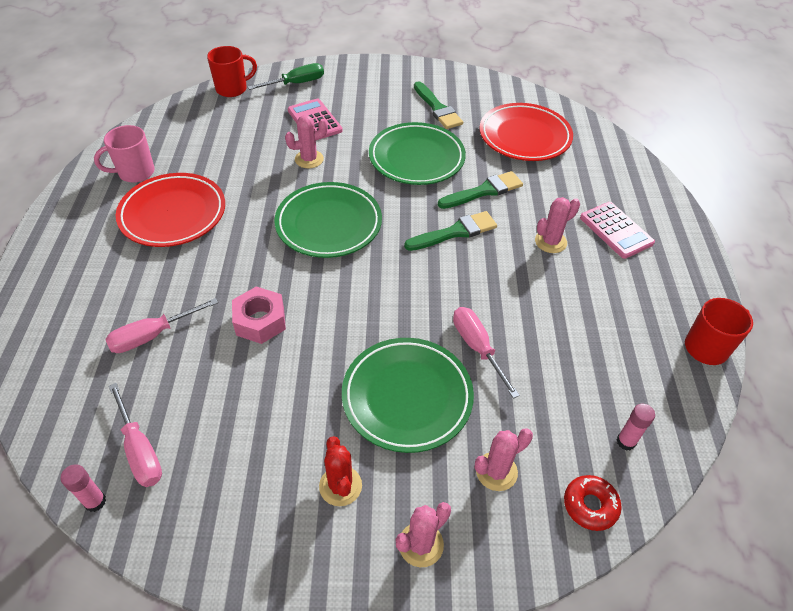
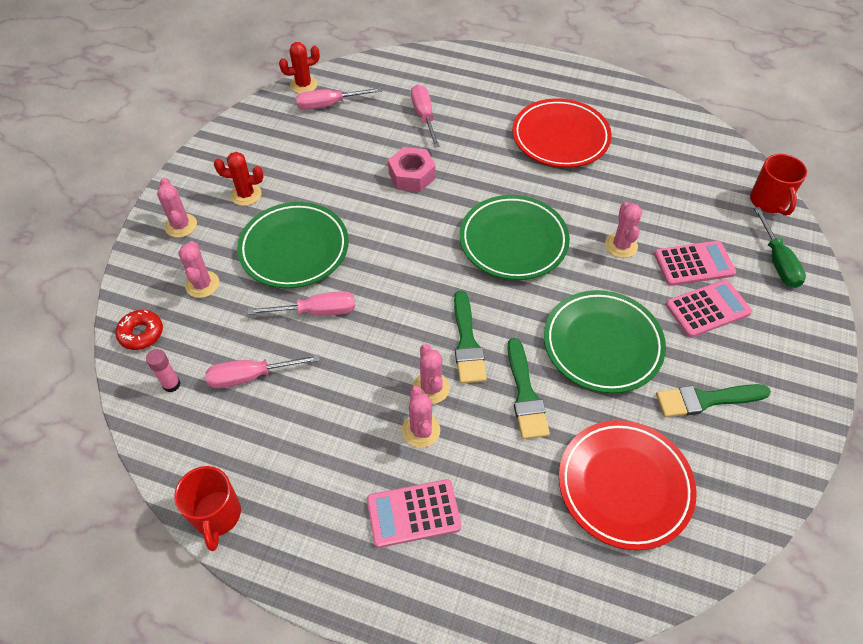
camera: 110 degrees right, 5 degrees up
(95, 502) = (303, 85): pink glue stick -> red cactus
(135, 172) = (627, 118): pink mug -> none
(357, 112) = (707, 309): none -> pink calculator
(510, 244) = (431, 388): none -> pink cactus
(576, 375) = (251, 376): none -> pink screwdriver

